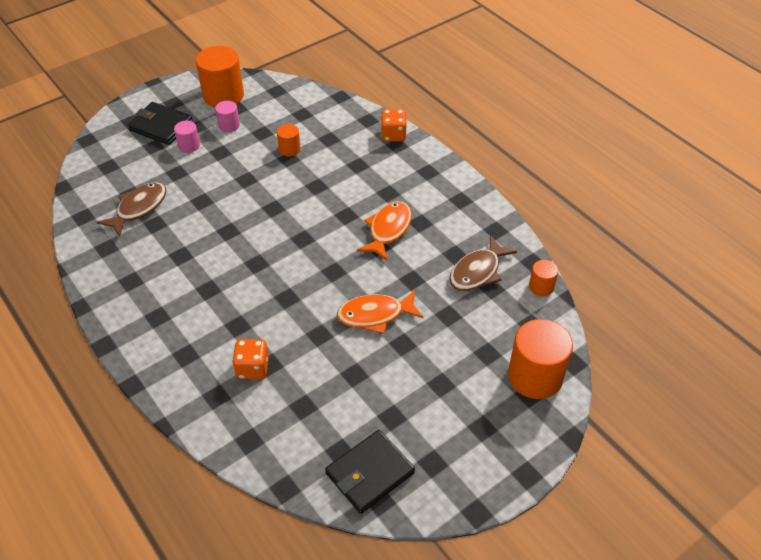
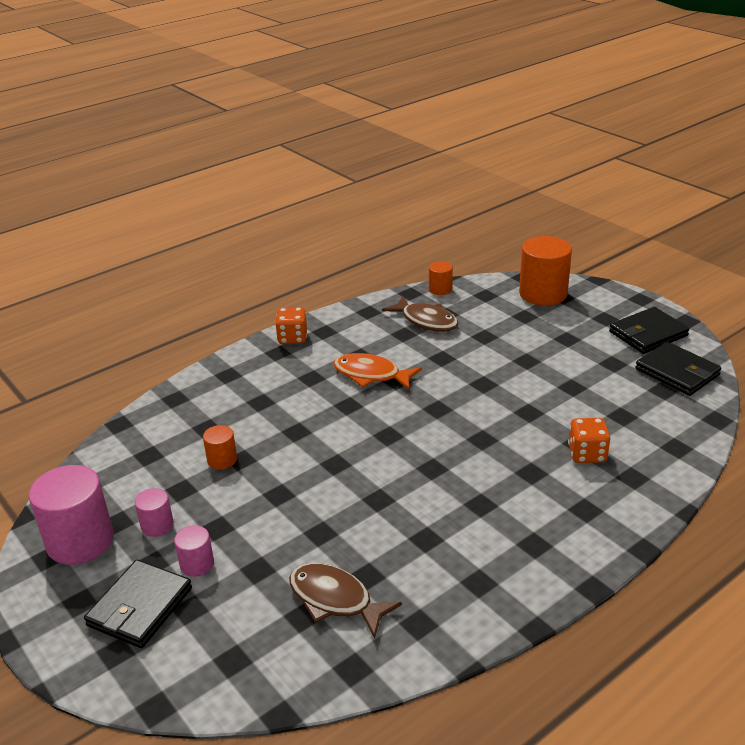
camera: 90 degrees left, 15 degrees down
(223, 95) = (80, 541): orange cylinder -> pink cylinder
(375, 315) = (494, 378): orange fish -> none
(393, 135) = (209, 378): orange dice -> orange dice (292, 338)
(447, 463) = (648, 334): none -> black wallet

